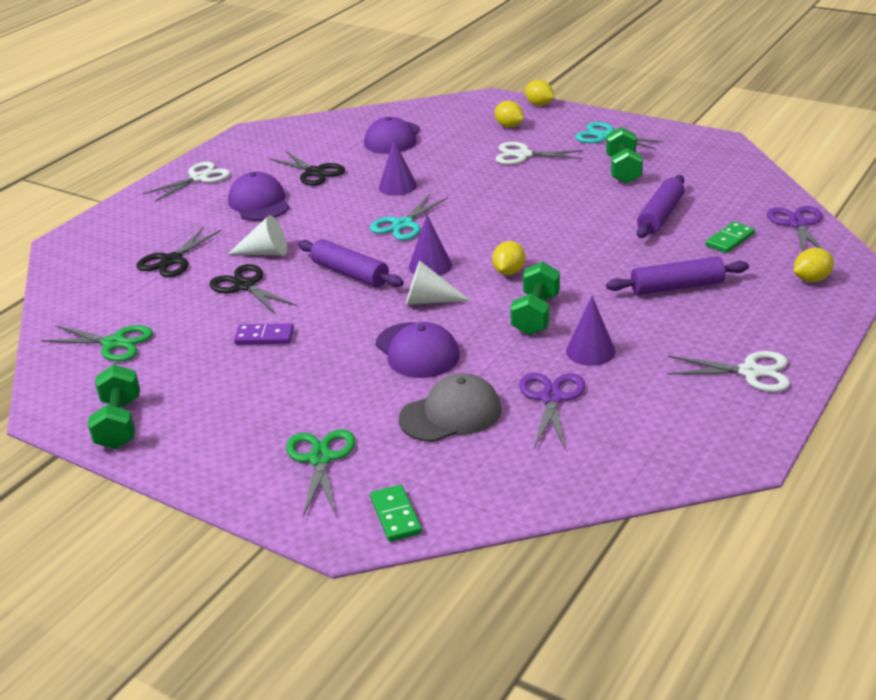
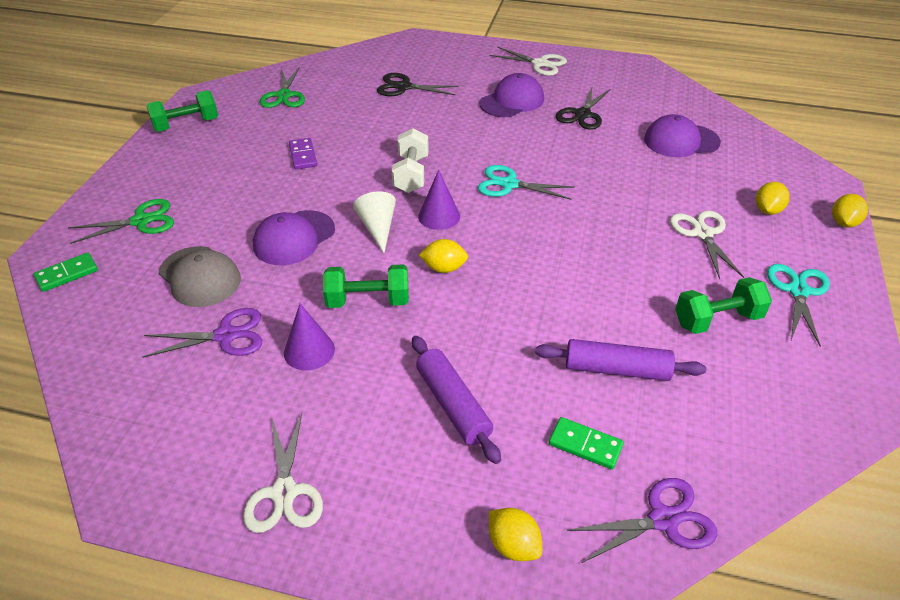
camera: 70 degrees right, 10 degrees up
(245, 286) = (376, 128): black scissors -> none
(265, 252) = (430, 124): white cone -> none
(350, 273) = (411, 174): purple rolling pin -> white dumbbell
(397, 186) = (582, 165): purple cone -> none

